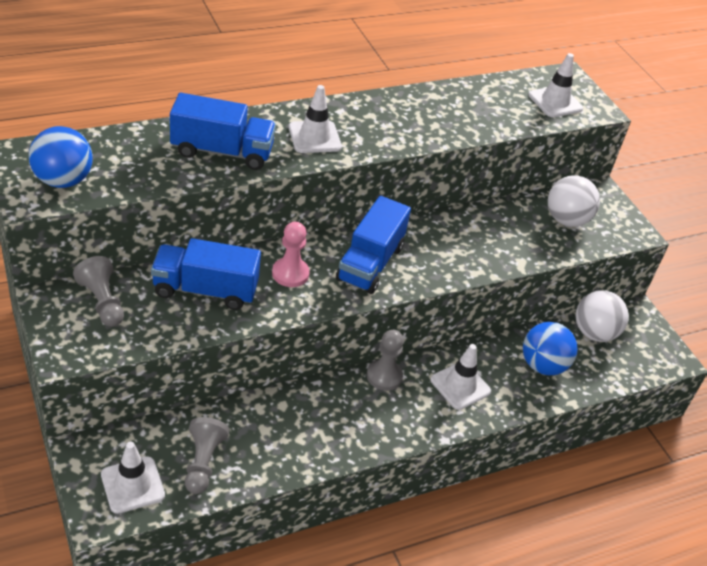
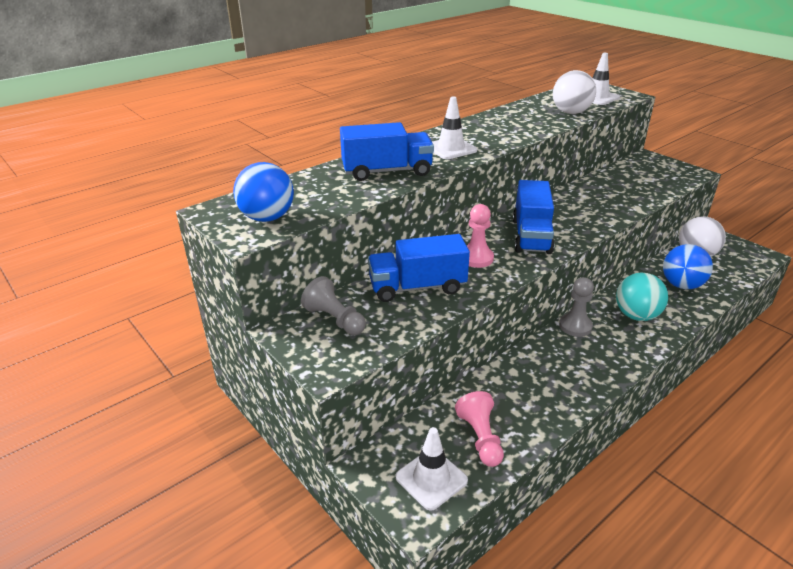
camera: 10 degrees left, 10 degrees down
(203, 462) = (480, 438): grey pawn -> pink pawn
(460, 385) = (636, 315): white traffic cone -> turquoise ball
(566, 220) = (642, 177): white ball -> white ball (571, 112)

